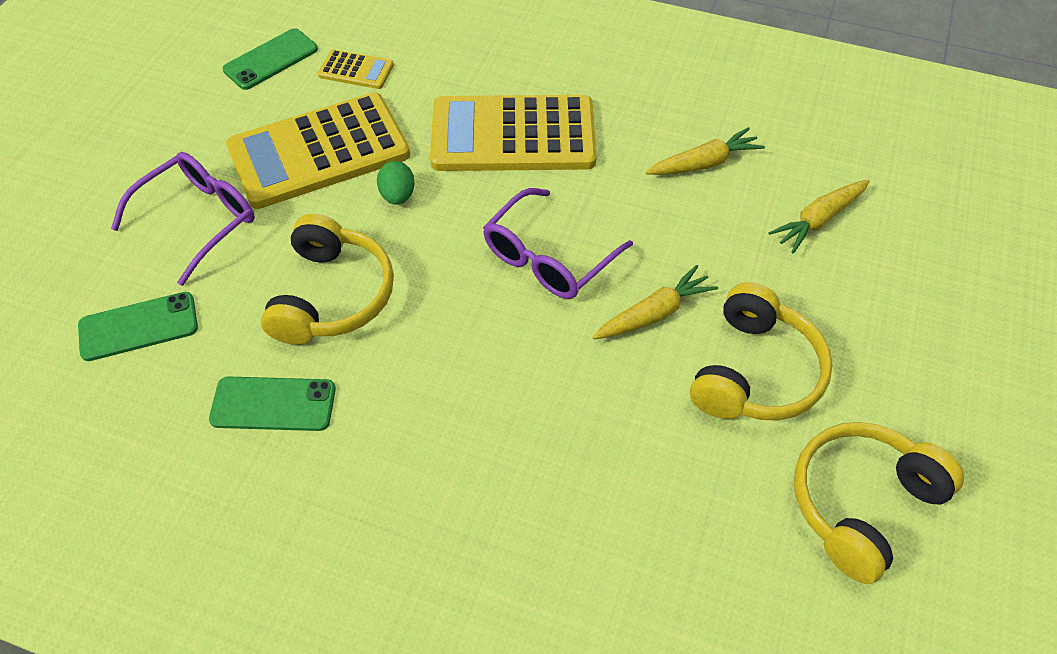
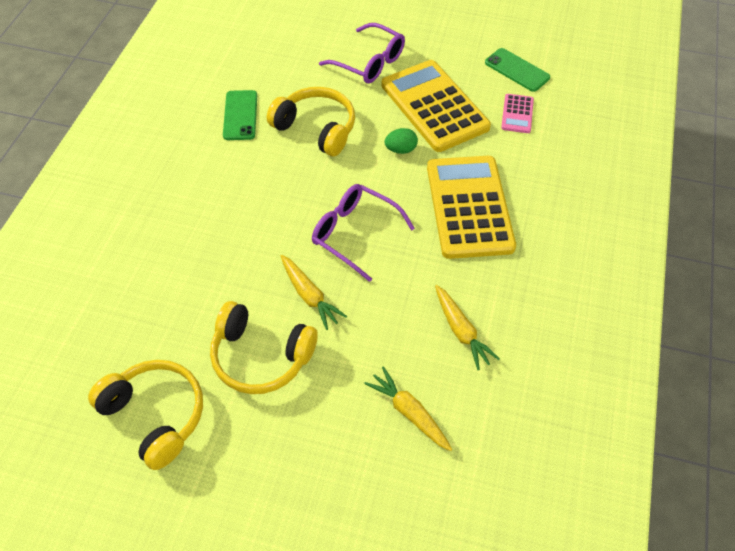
camera: 85 degrees right, 0 degrees up
(138, 327) = (291, 54): green phone -> none
(332, 295) = (316, 129): yellow headphones -> yellow headphones turned 150 degrees counterclockwise
(356, 70) = (517, 114): yellow calculator -> pink calculator

